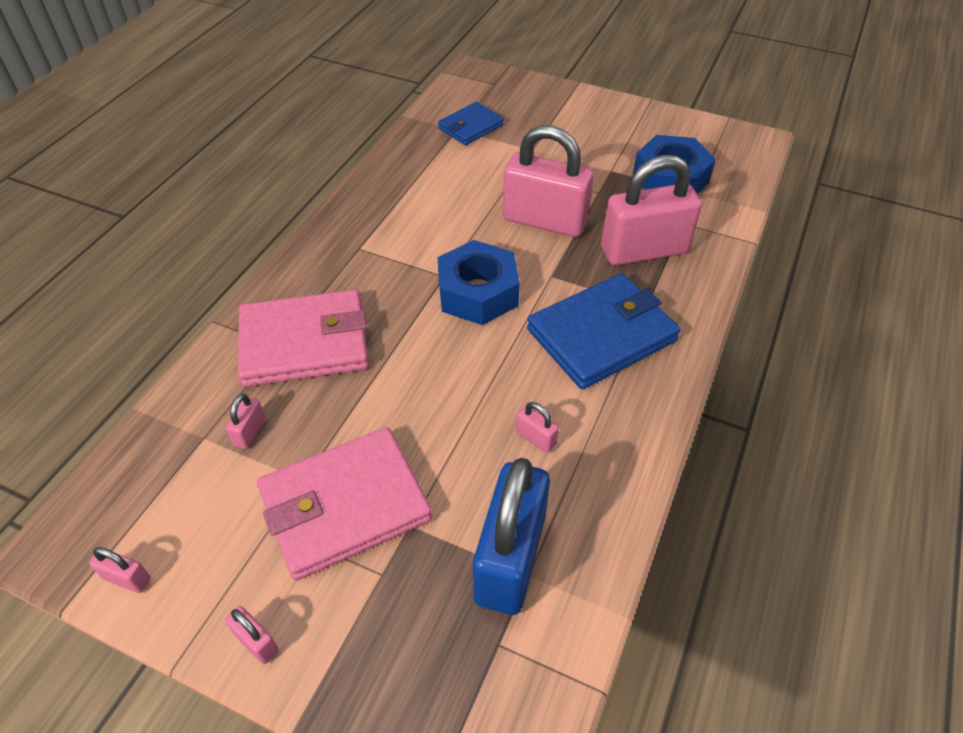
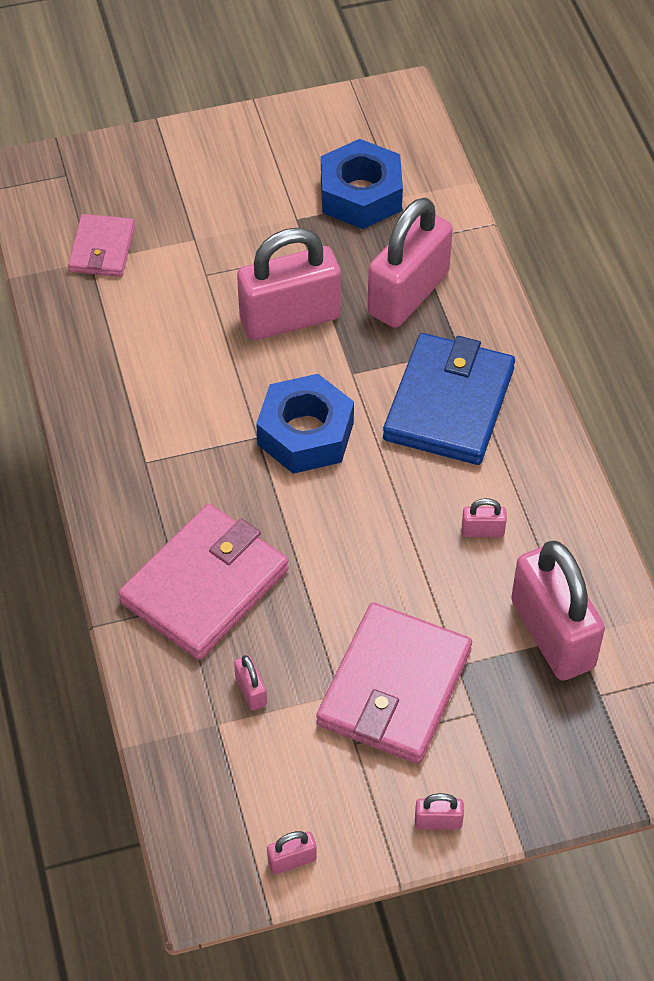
camera: 40 degrees left, 5 degrees up
(470, 127) = (102, 249): blue wallet -> pink wallet
(510, 559) = (552, 634): blue padlock -> pink padlock

